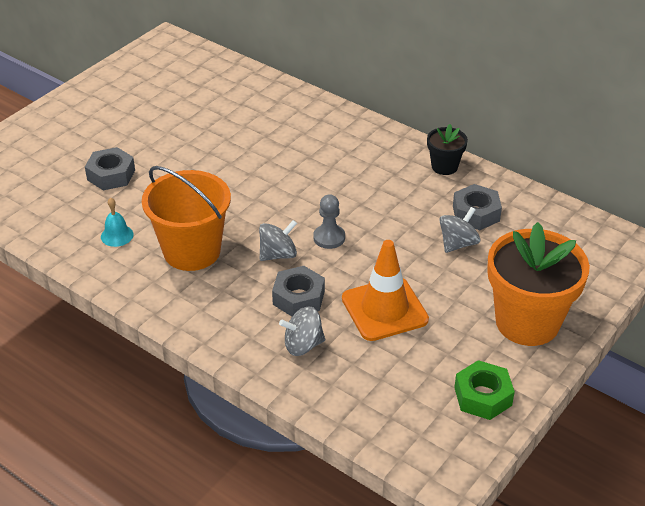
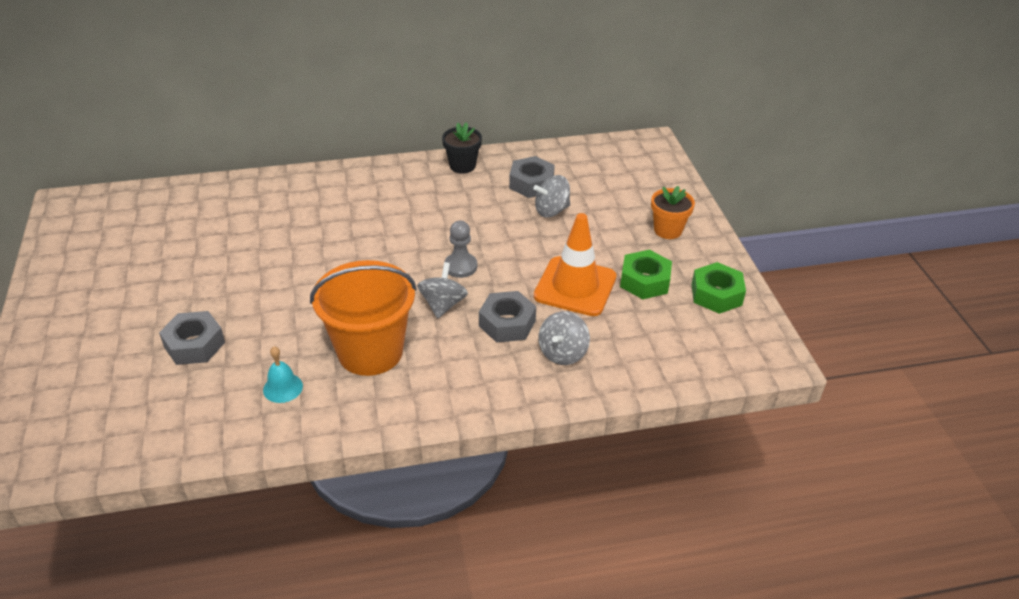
camera: 50 degrees left, 0 degrees up
(442, 344) = (644, 281): none -> green nut
(458, 243) = (551, 210): grey spinning top -> grey spinning top turned 105 degrees counterclockwise
(527, 322) = (668, 230): orange flower pot -> orange flower pot, size x0.48

